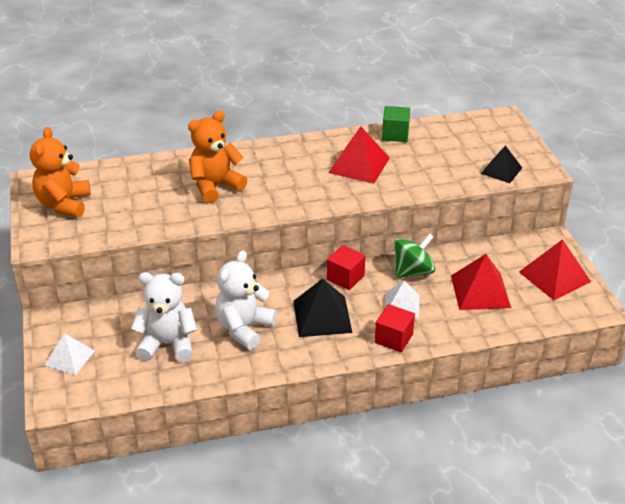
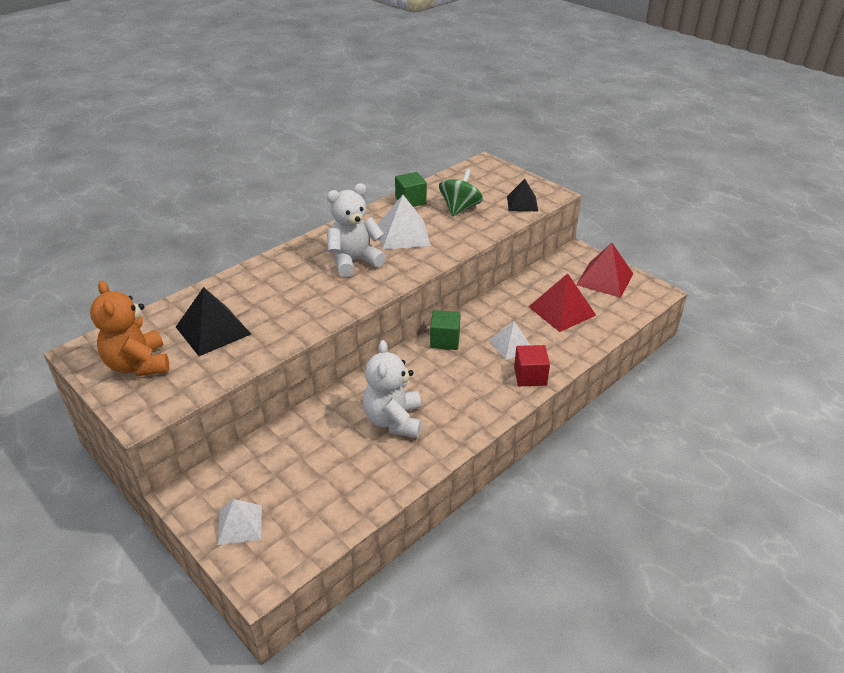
camera: 30 degrees left, 0 degrees up
(168, 344) = (333, 466): white teddy bear -> white teddy bear (354, 261)
(215, 186) = (287, 294): orange teddy bear -> none
(322, 316) = (454, 381): black pyramid -> black pyramid (213, 330)
(345, 278) = (445, 340): red cube -> green cube
(359, 165) = (403, 234): red pyramid -> white pyramid
(413, 271) = (495, 314): green spinning top -> green spinning top (460, 208)

